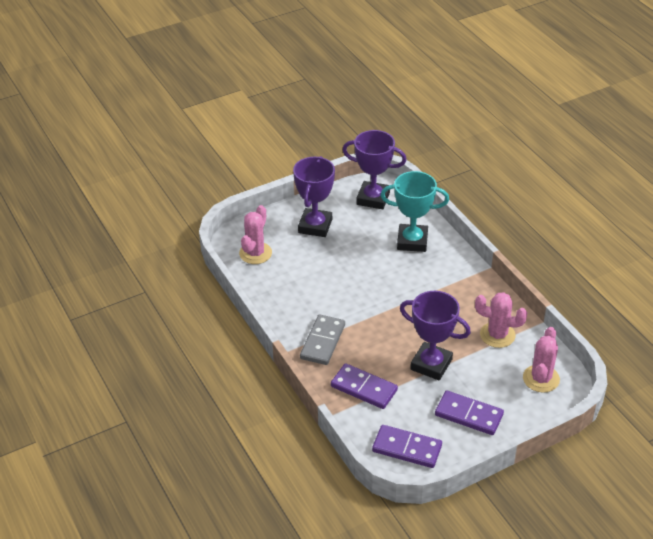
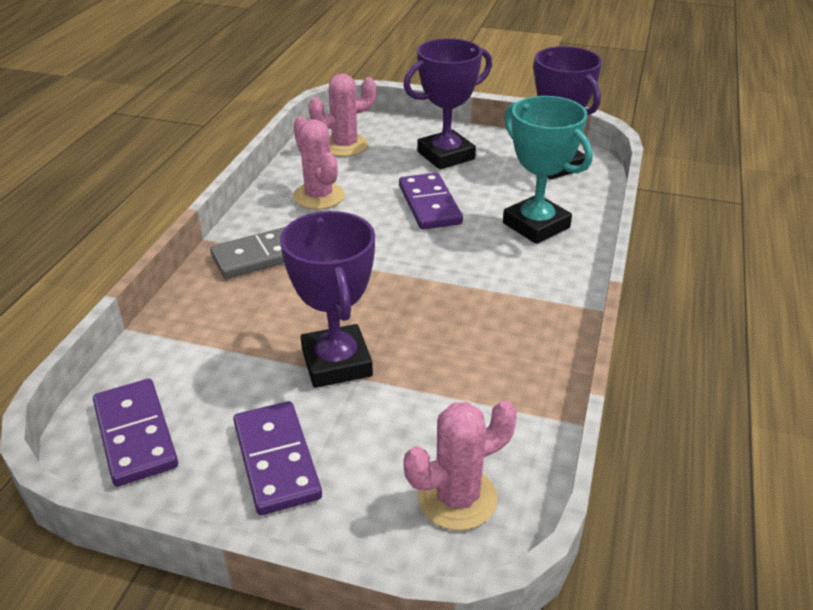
camera: 45 degrees right, 5 degrees down
(364, 388) = (217, 330): purple domino -> purple domino (429, 205)
(497, 335) = (483, 392): pink cactus -> pink cactus (319, 196)

